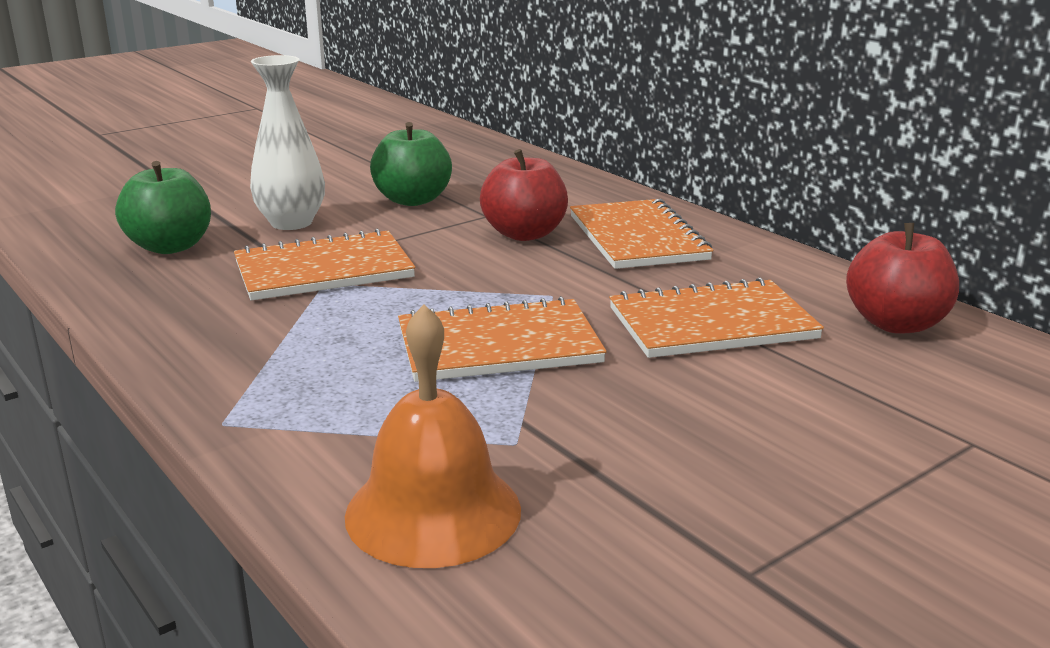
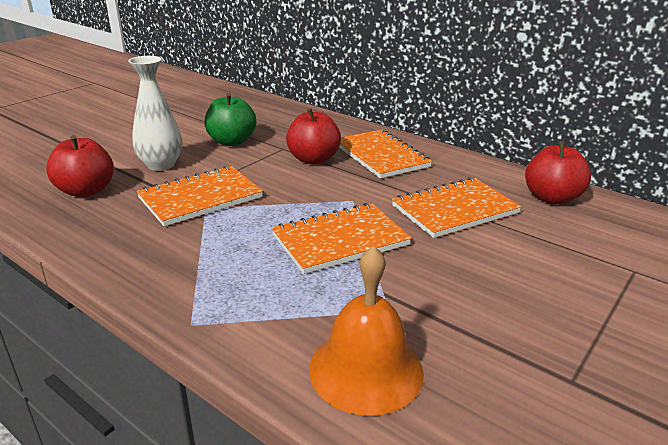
camera: 15 degrees left, 5 degrees up
(170, 247) = (86, 191): green apple -> red apple

